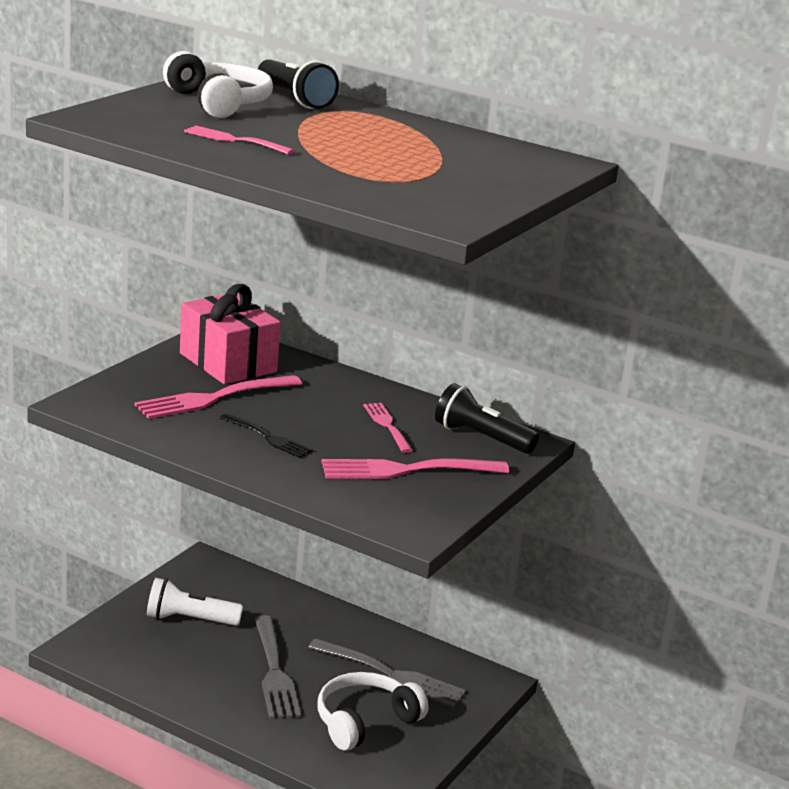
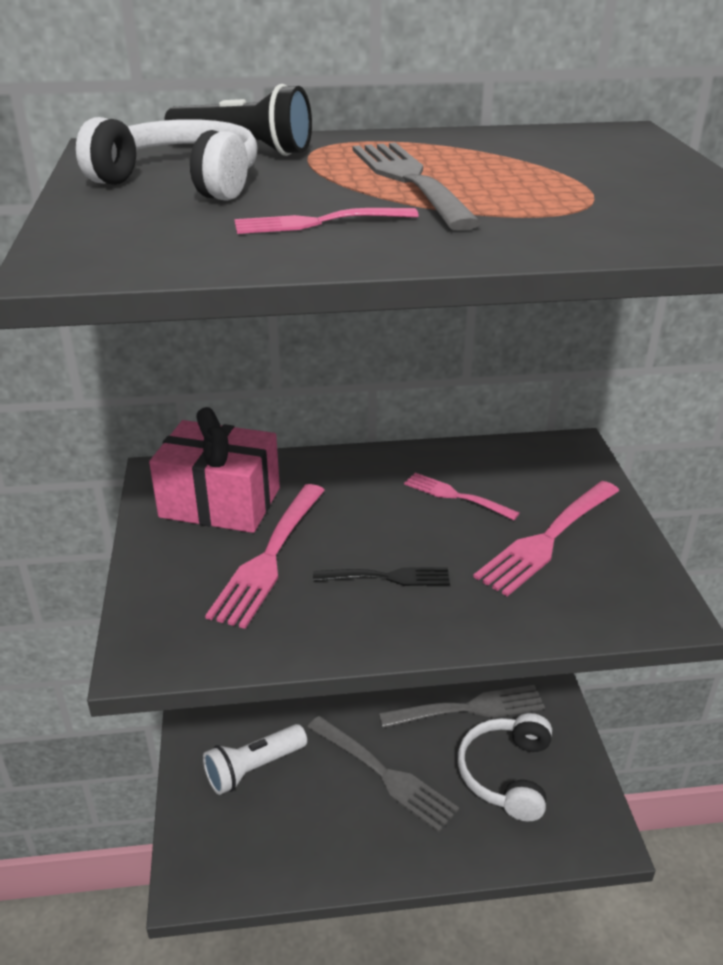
camera: 35 degrees left, 10 degrees up
(339, 140) = (409, 180): none -> grey fork
(481, 438) = (538, 465): black flashlight -> none

